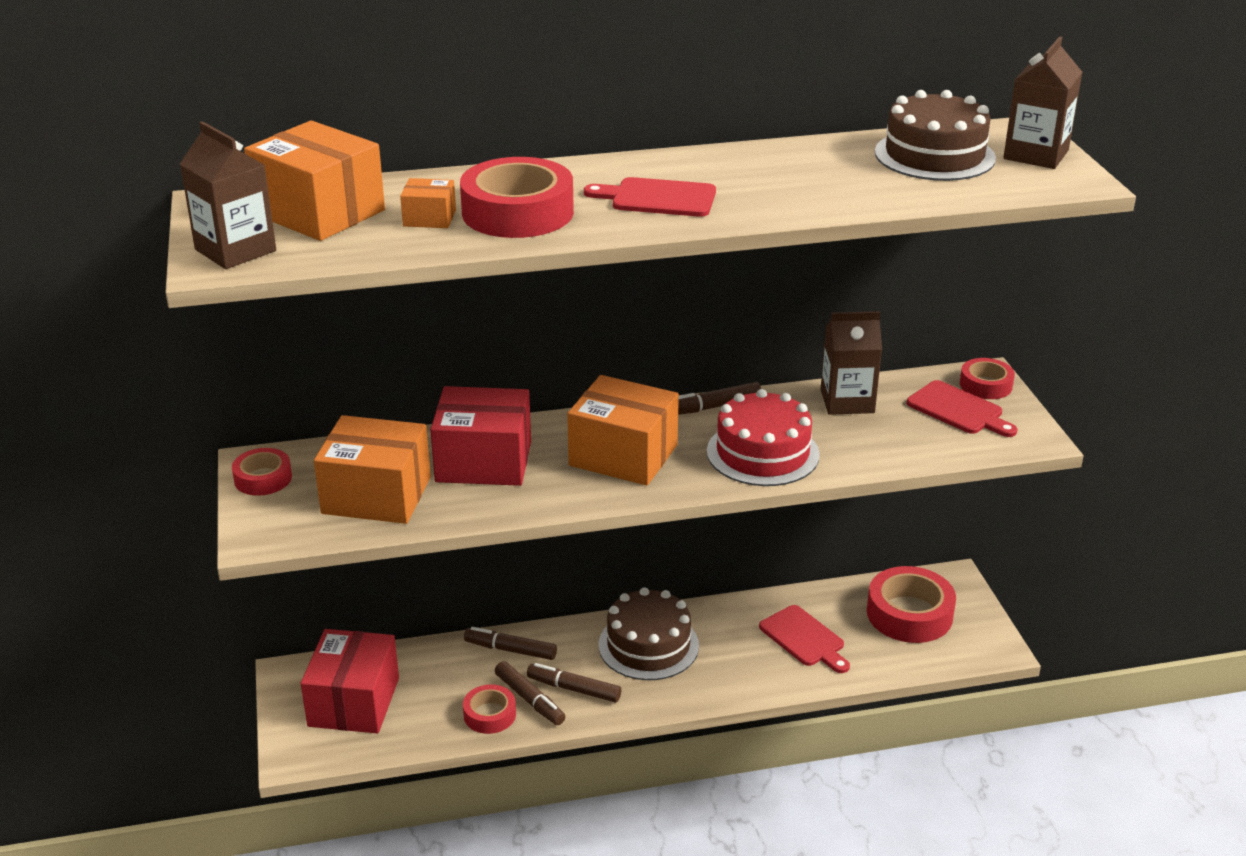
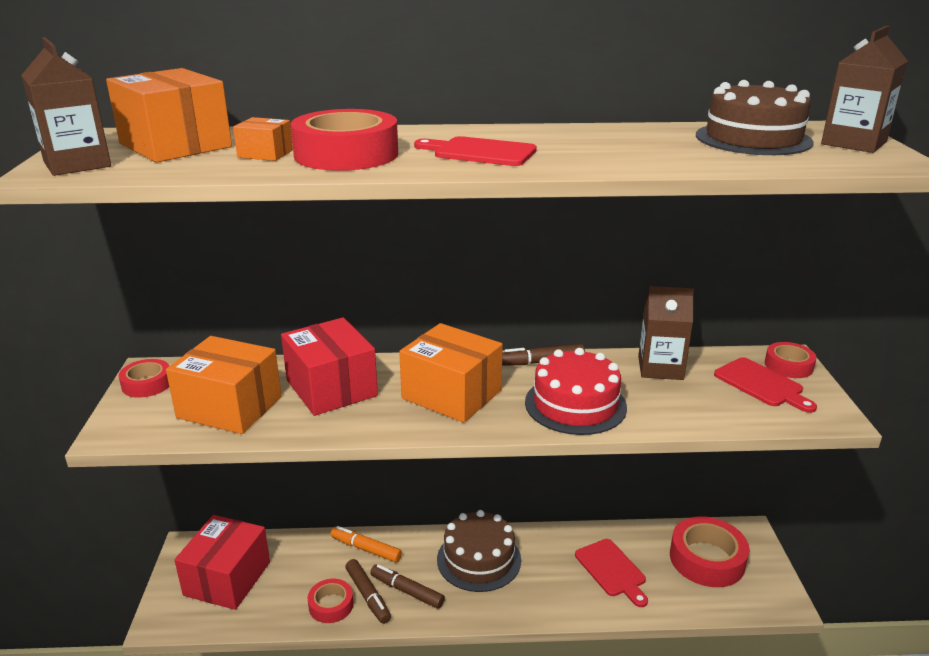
camera: 10 degrees right, 5 degrees down
(483, 461) = (331, 388): red box -> red box turned 45 degrees clockwise
(510, 650) = (366, 549): brown marker -> orange marker

